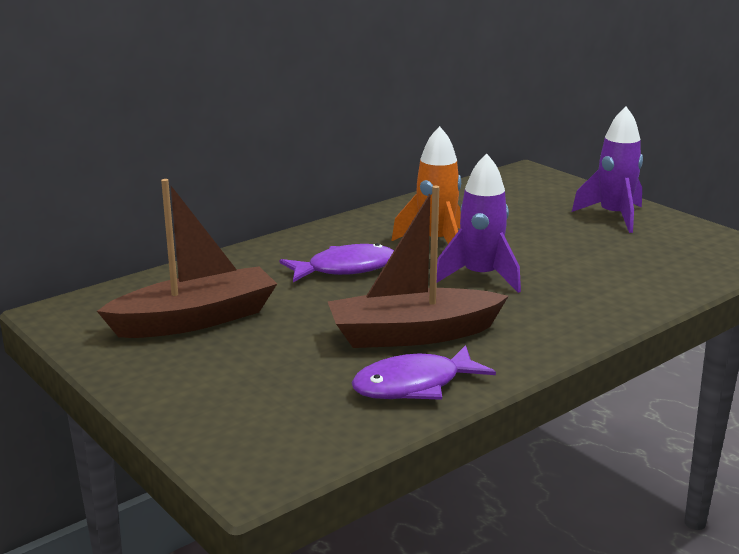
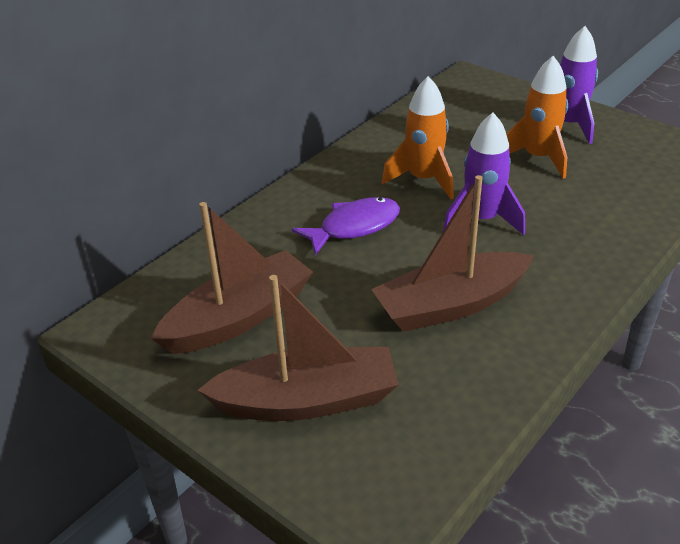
camera: 10 degrees left, 15 degrees up
(230, 384) = (307, 400): none -> brown boat
(414, 385) = (479, 372): purple fish -> none
(566, 238) = (538, 158): none -> orange rocket

